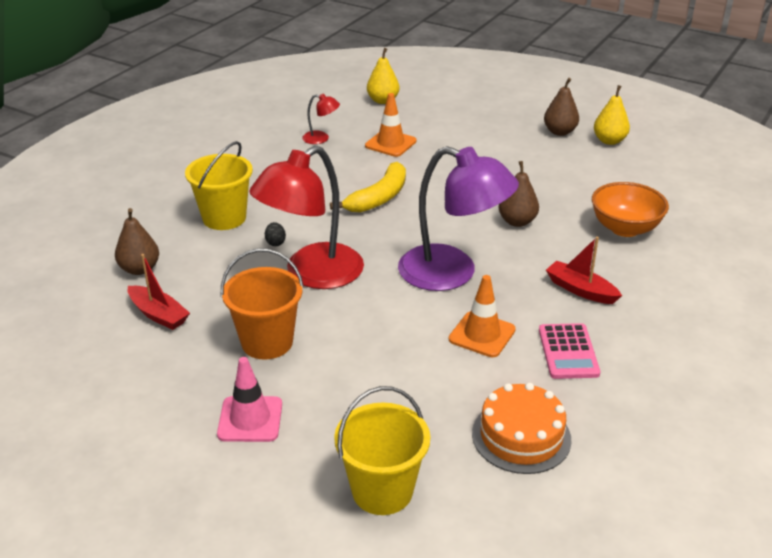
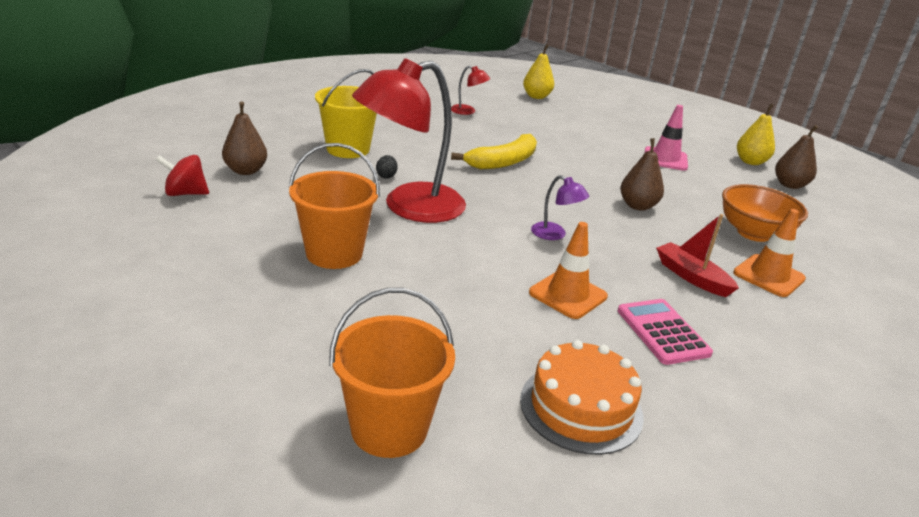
camera: 10 degrees right, 5 degrees down
(97, 310) = (185, 193): none -> red spinning top
(158, 314) = (240, 209): red boat -> none
(250, 419) = (277, 319): pink traffic cone -> pink traffic cone (665, 159)
(382, 491) = (389, 428): yellow bucket -> orange bucket
(390, 143) = (531, 126): orange traffic cone -> orange traffic cone (769, 276)
(452, 273) = (554, 234): purple lamp -> purple lamp, size x0.42
(559, 132) = (701, 146): brown pear -> brown pear (789, 185)
(568, 352) = (662, 332): pink calculator -> pink calculator turned 150 degrees clockwise

